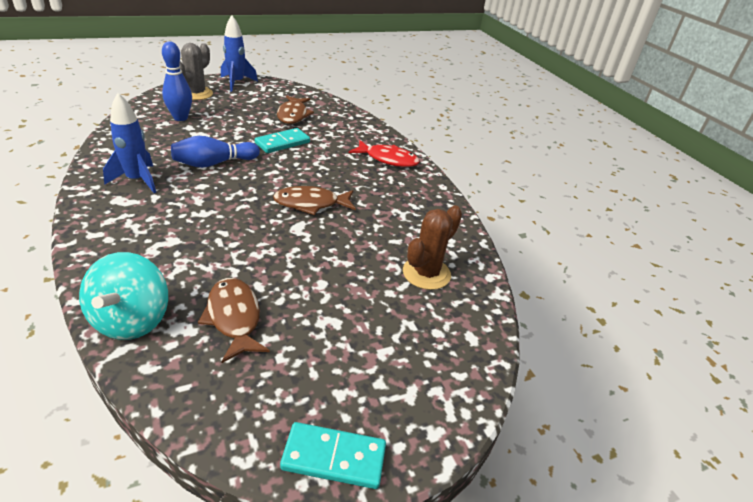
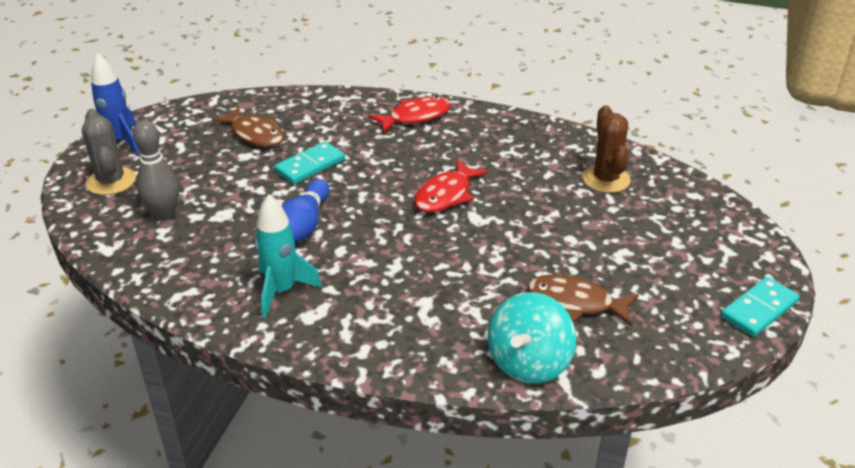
camera: 45 degrees left, 0 degrees up
(132, 320) = (529, 363): turquoise spinning top -> turquoise spinning top turned 75 degrees clockwise
(137, 180) = (282, 291): blue rocket -> turquoise rocket
(180, 118) = (164, 214): blue bowling pin -> grey bowling pin
(282, 143) = (310, 165): turquoise domino -> turquoise domino turned 45 degrees clockwise
(310, 204) = (446, 195): brown fish -> red fish

